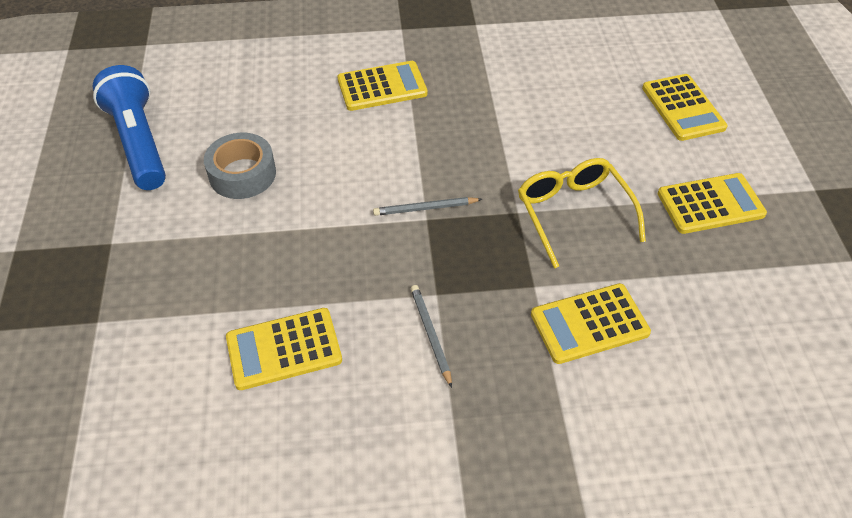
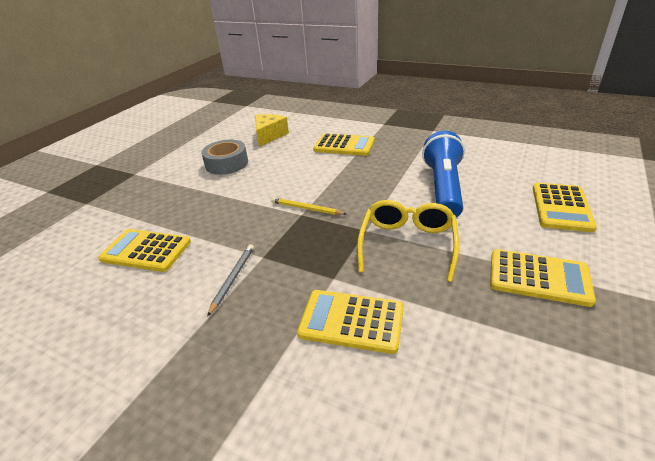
camera: 35 degrees right, 15 degrees down
(139, 142) = (197, 139): blue flashlight -> blue flashlight (443, 188)
(253, 100) = (269, 136): none -> yellow cheese
(425, 208) = (306, 209): grey pencil -> yellow pencil

